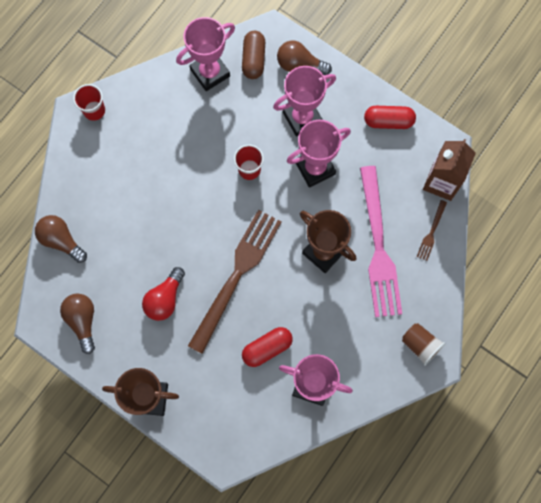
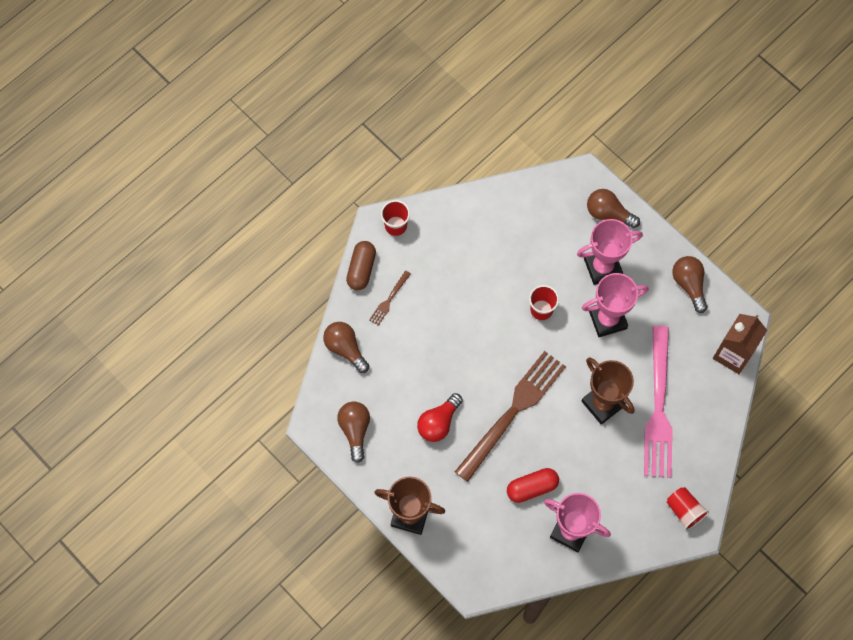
camera: 10 degrees right, 5 degrees down
(210, 73) = (517, 207): pink trophy -> none
(253, 59) = (563, 200): brown capsule -> brown capsule (361, 269)
(388, 121) = (689, 285): red capsule -> brown light bulb
(420, 345) = (684, 510): brown cup -> red cup
(431, 233) = (714, 403): brown fork -> brown fork (389, 300)

